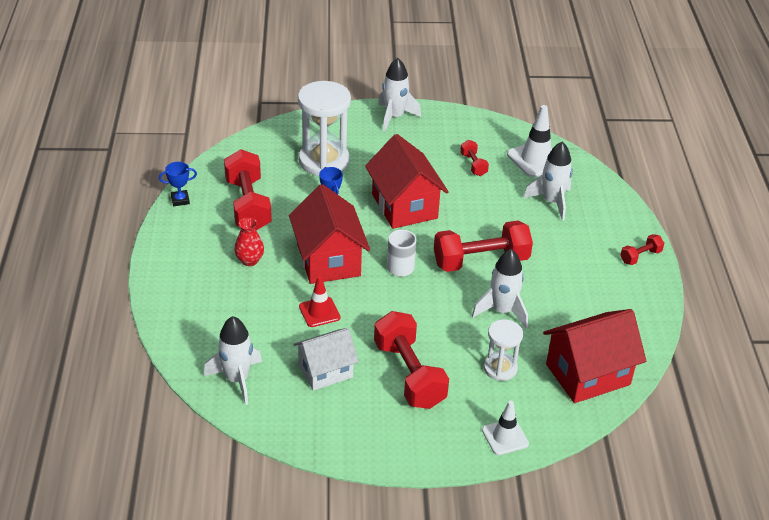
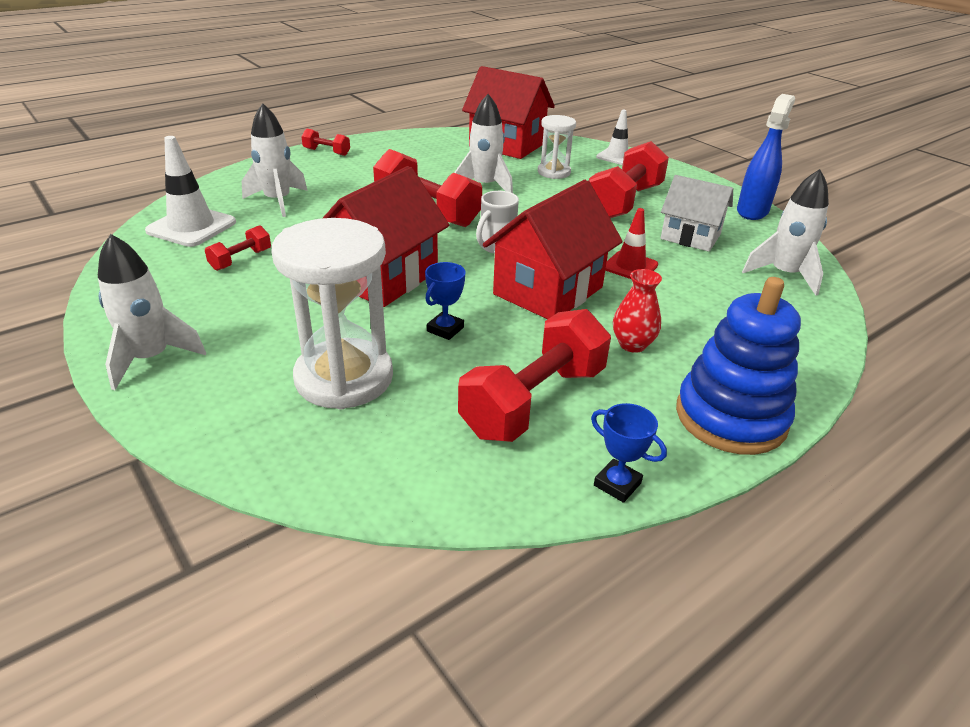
camera: 125 degrees left, 5 degrees down
(170, 256) = (730, 417): none -> blue stacking toy
(326, 444) = (752, 211): none -> blue spray bottle

